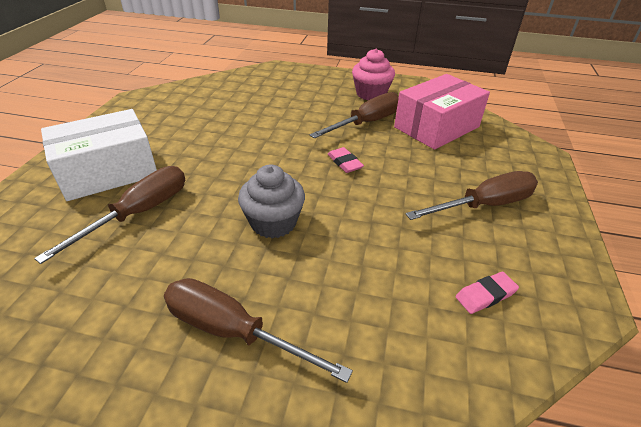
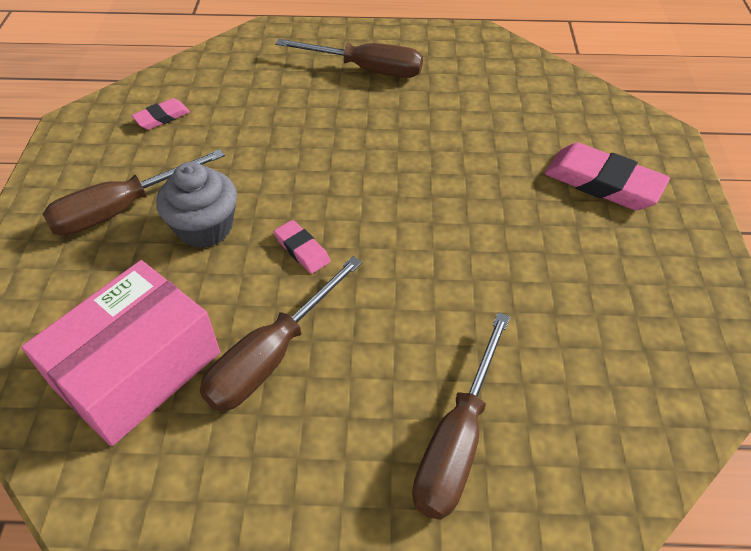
camera: 170 degrees right, 10 degrees up
(108, 171) = (603, 183): white box -> pink eraser
(139, 213) = (515, 140): brown screwdriver -> brown screwdriver (457, 440)
(273, 222) = (369, 151): grey cupcake -> grey cupcake (205, 227)
(371, 94) = (263, 477): pink cupcake -> none

